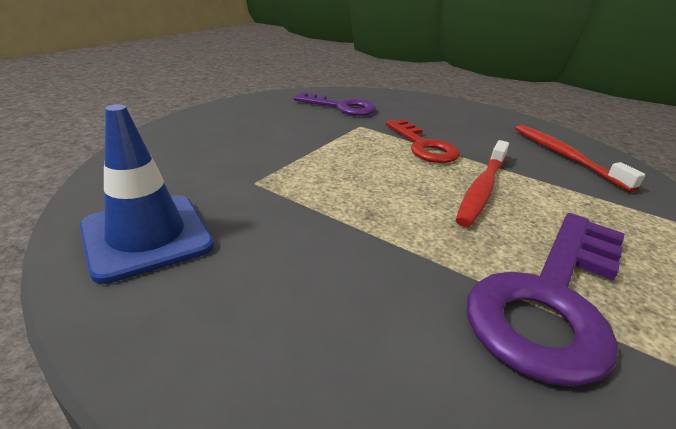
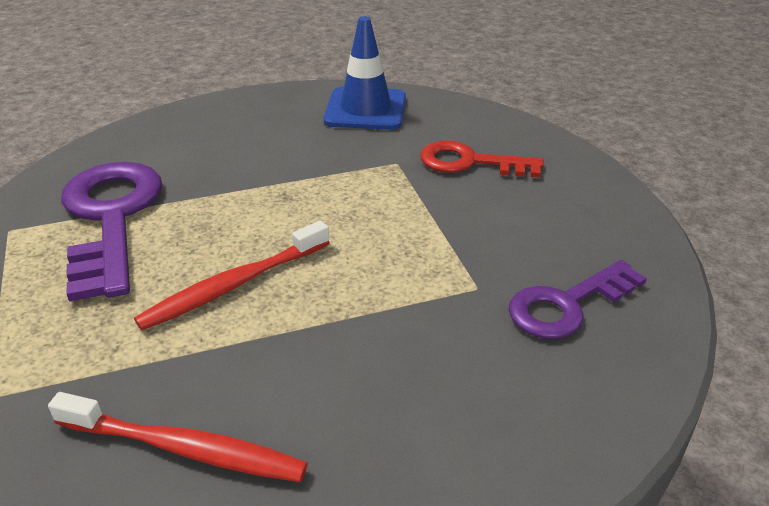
camera: 130 degrees right, 5 degrees up
(423, 146) = (364, 308): red key -> red key (470, 162)
(482, 189) = (234, 285): red toothbrush -> red toothbrush turned 105 degrees counterclockwise

